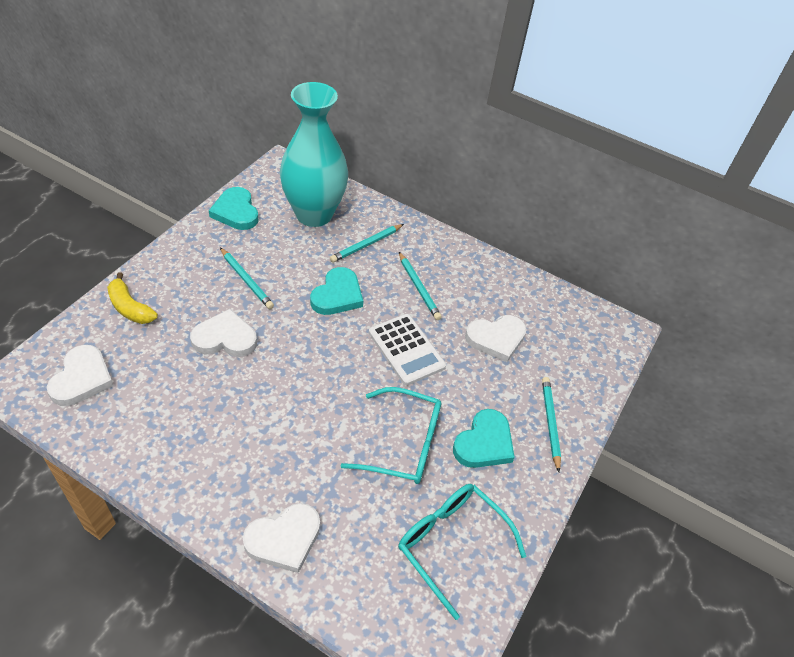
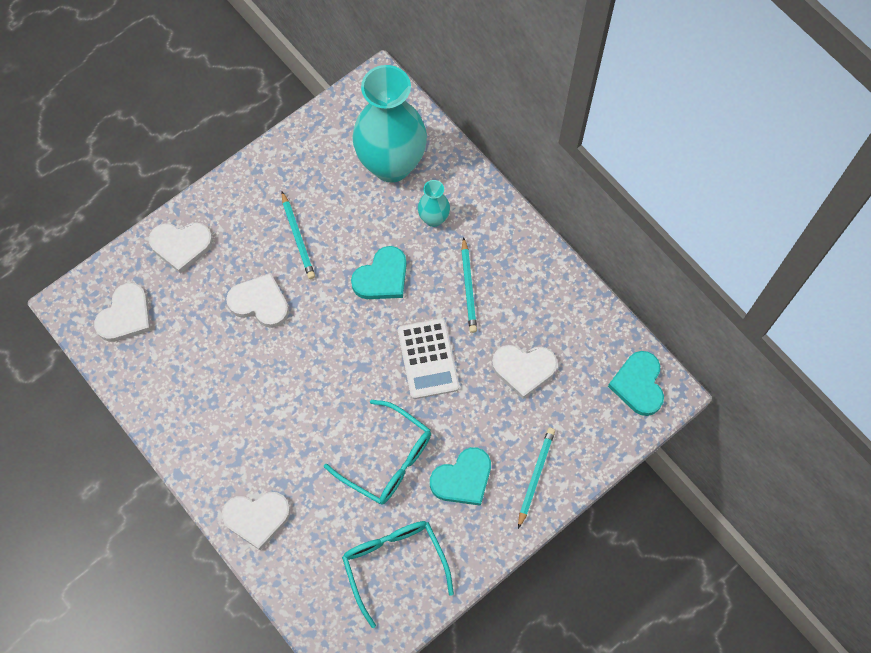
camera: 25 degrees right, 20 degrees up
(130, 308) = (181, 246): yellow banana -> white heart
(236, 212) = (311, 144): turquoise heart -> turquoise heart (638, 384)
(366, 245) = (433, 218): turquoise pencil -> turquoise vase

